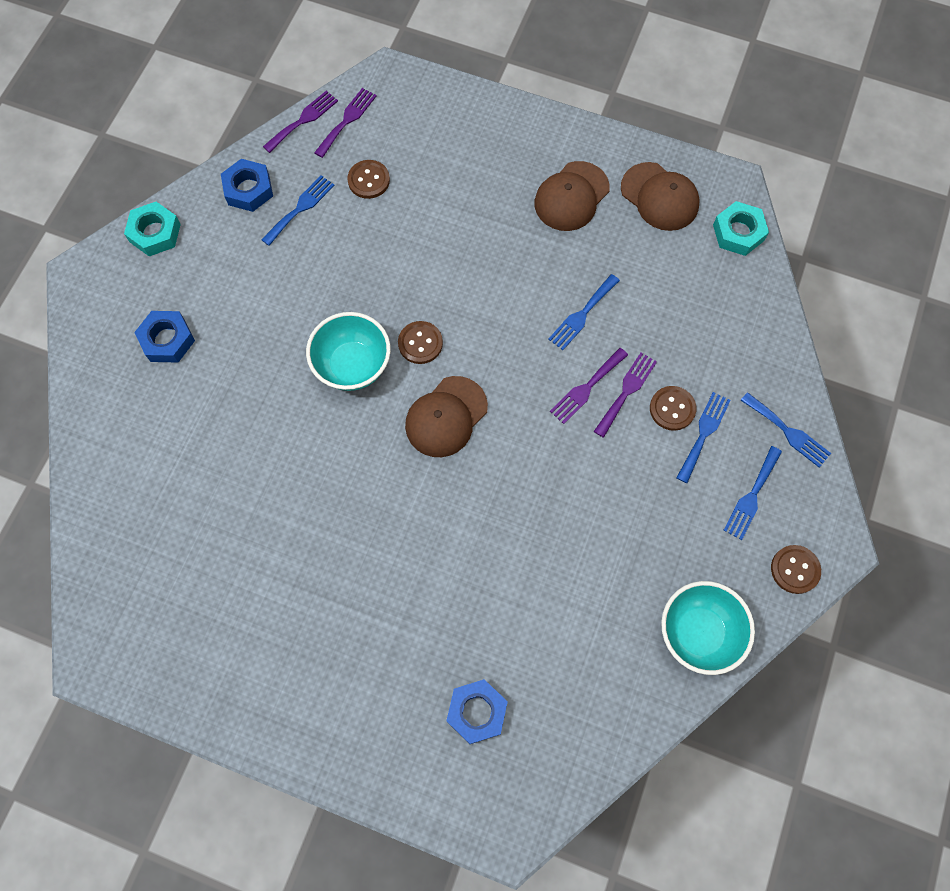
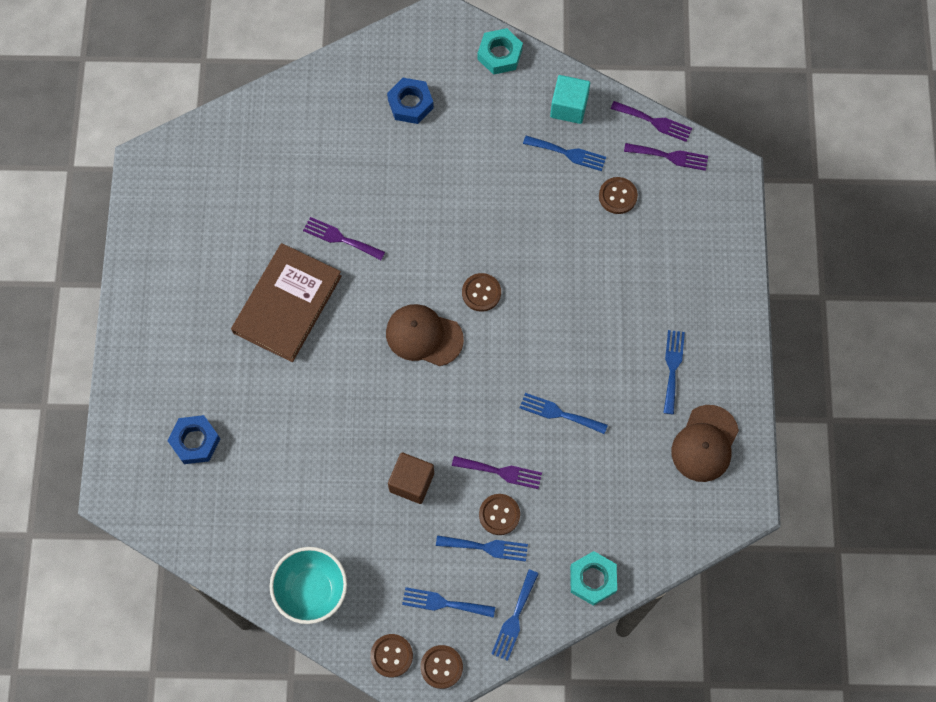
camera: 70 degrees right, 0 degrees up
(248, 189) = (569, 107): blue nut -> turquoise cube
(349, 551) = (287, 304): none -> brown book
(353, 365) = (441, 248): turquoise bowl -> none
(571, 196) = (672, 368): brown cap -> blue fork
(586, 388) = (492, 438): purple fork -> purple fork (340, 238)
(608, 484) = (411, 482): none -> brown cube
(738, 232) = (696, 523): turquoise nut -> turquoise nut (593, 579)
(820, 522) = (441, 667): none -> brown button

